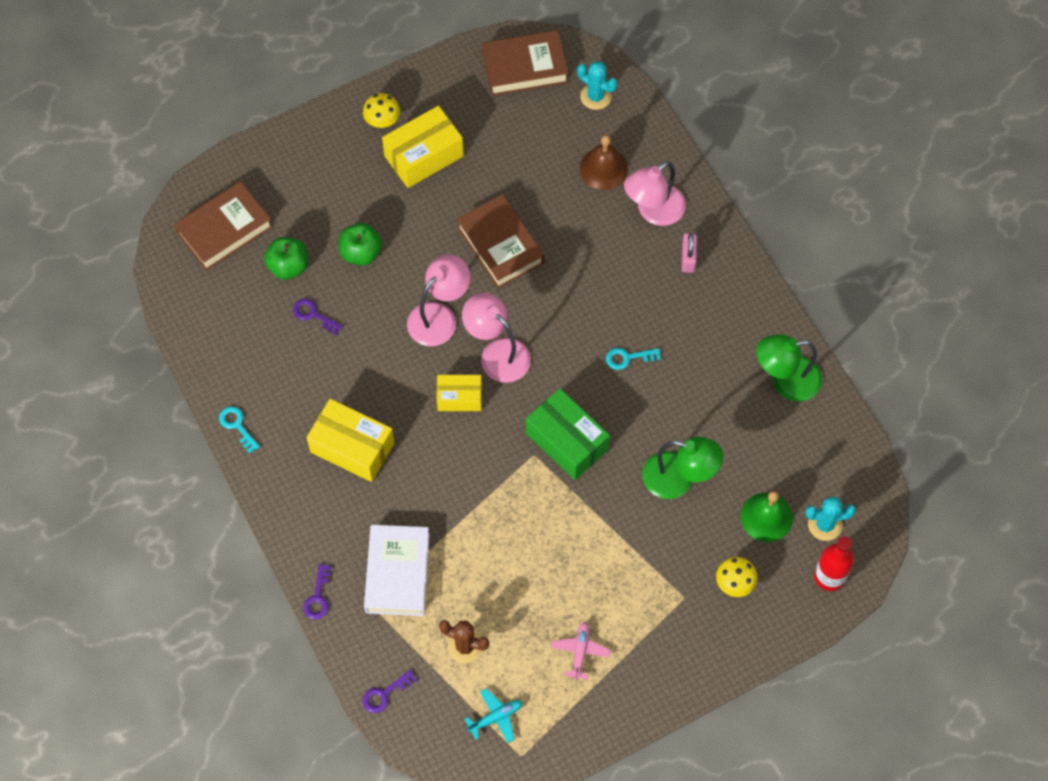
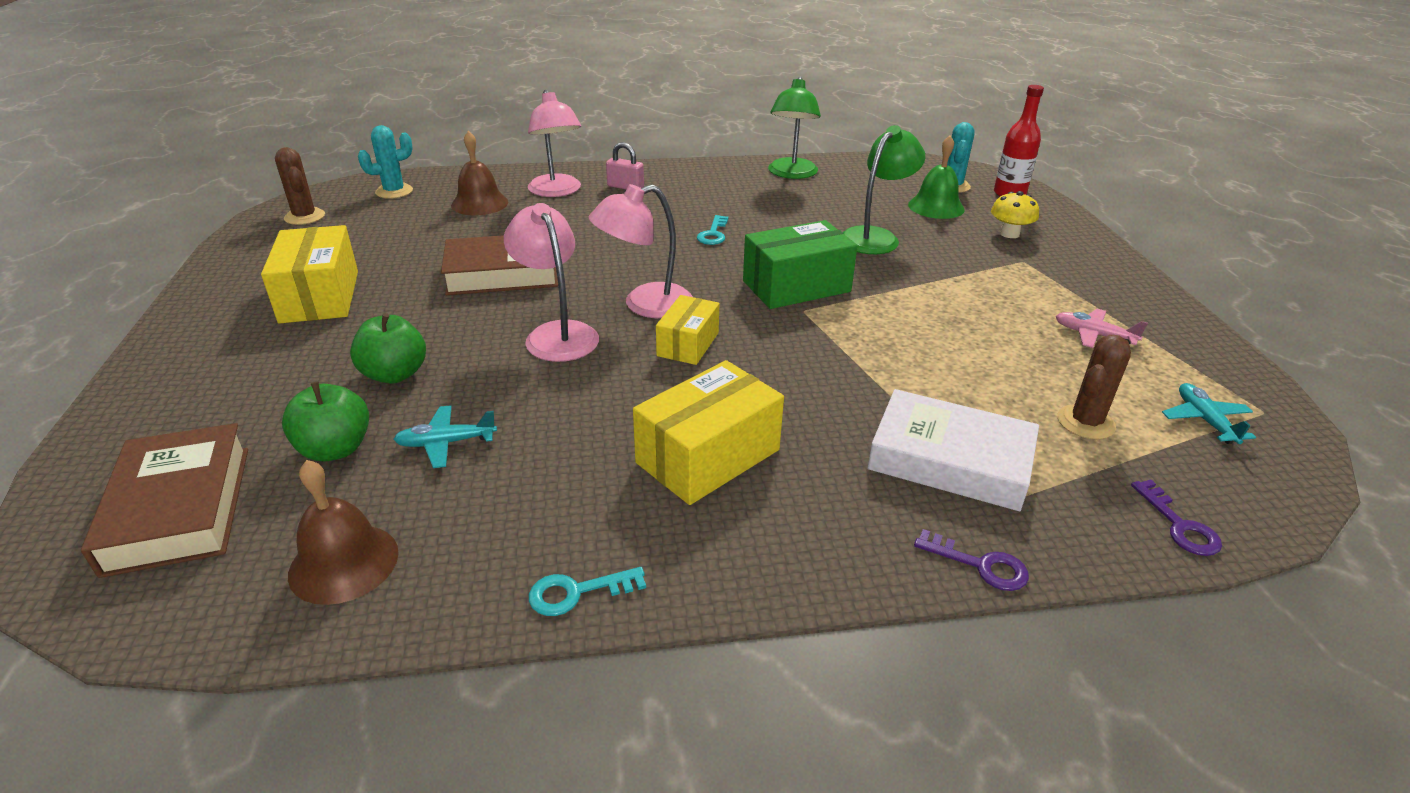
camera: 70 degrees left, 30 degrees down
(219, 321) = (344, 563): none -> brown bell
(313, 315) = (446, 443): purple key -> turquoise plane
(382, 121) = (227, 314): yellow mushroom -> none
(525, 67) = (305, 217): brown book -> brown cactus

